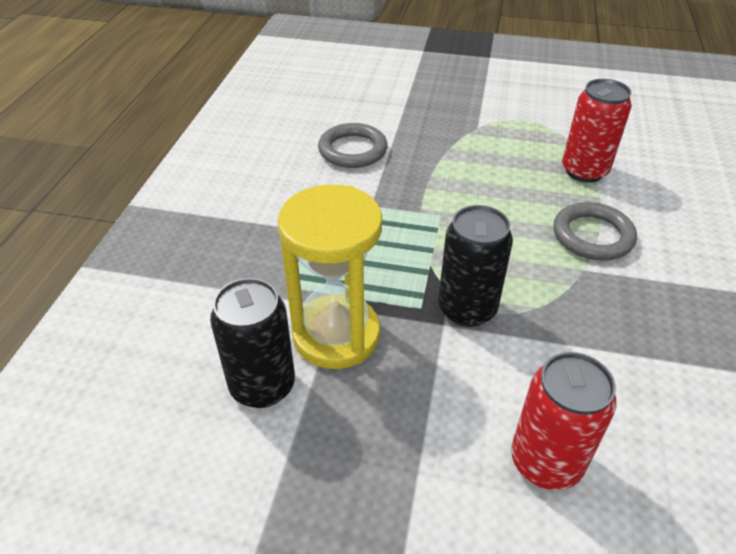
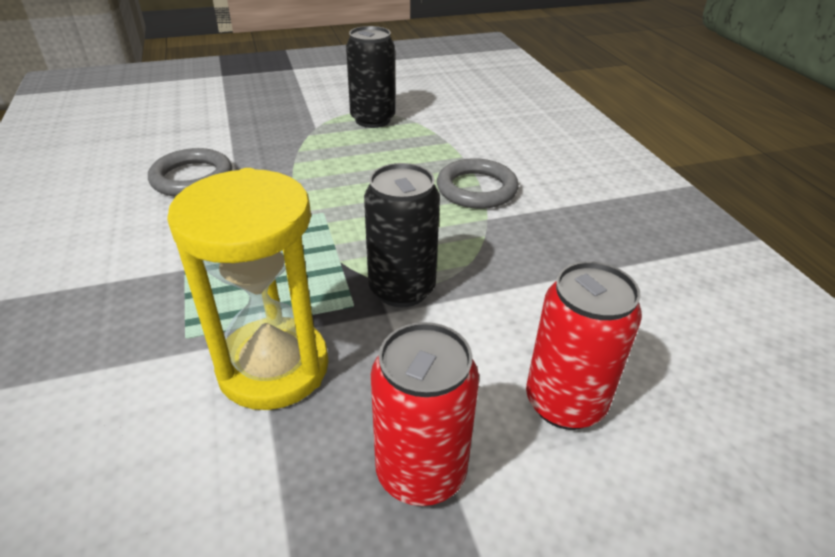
camera: 30 degrees left, 5 degrees down
(262, 386) = (209, 462): black can -> black can (372, 120)
(584, 171) = (436, 139): red can -> red can (421, 472)

